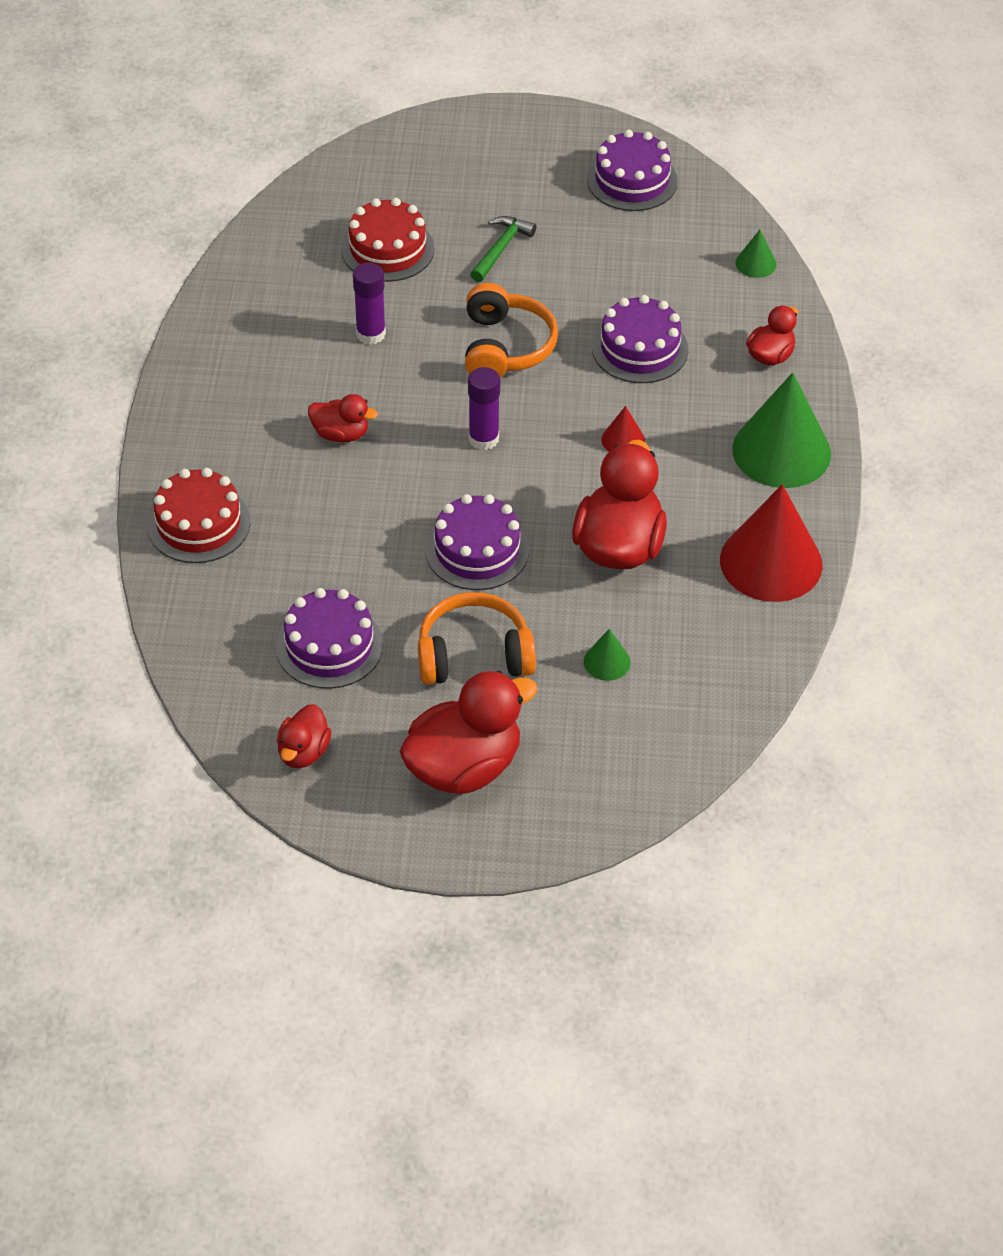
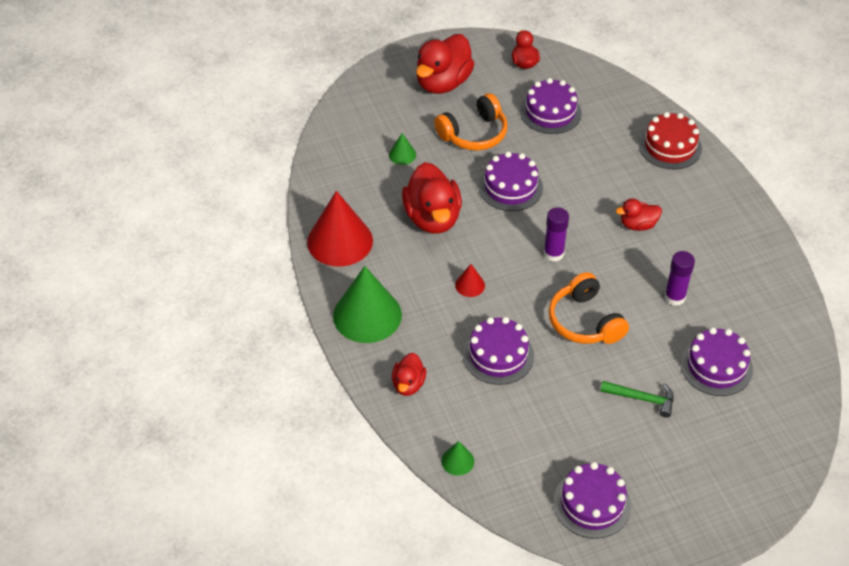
camera: 155 degrees right, 0 degrees up
(387, 249) = (716, 366): red cake -> purple cake
(501, 248) = (642, 399): green hammer -> green hammer turned 75 degrees counterclockwise

